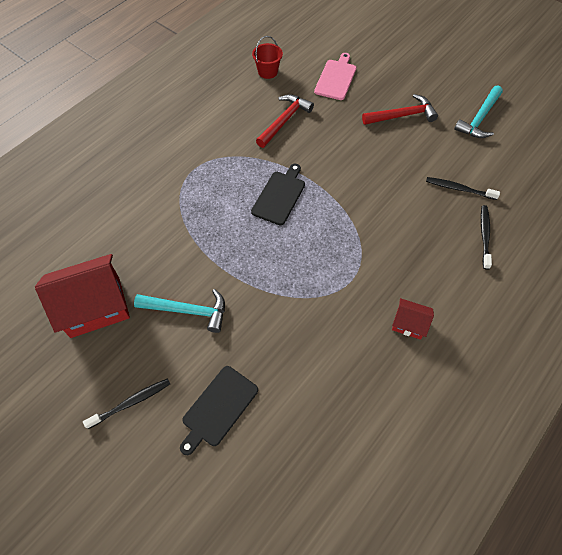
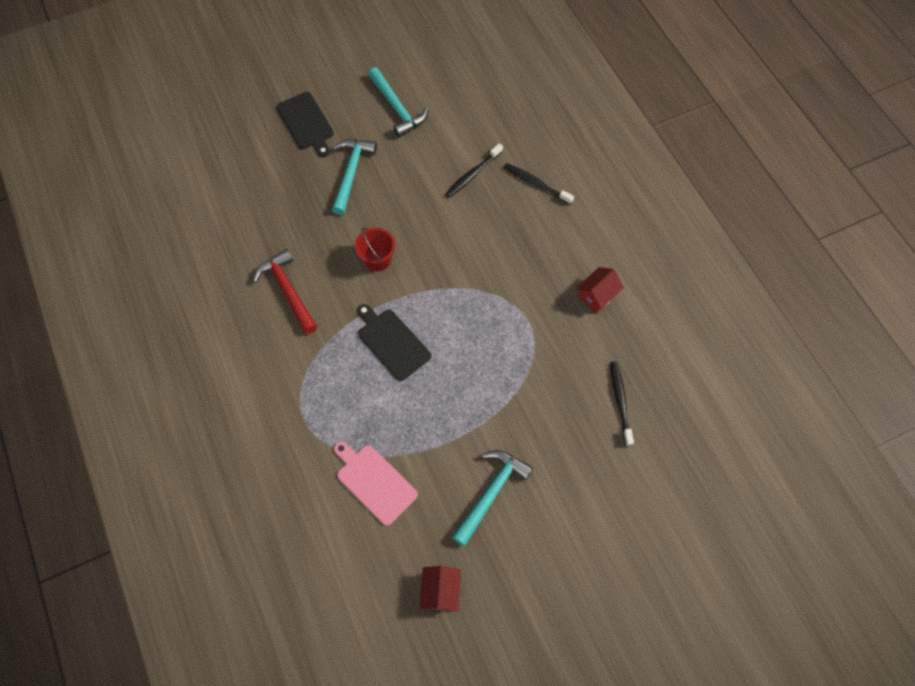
camera: 65 degrees left, 5 degrees up
(95, 306) = (440, 591): red house -> red house, size x0.49
(131, 402) = (571, 587): black toothbrush -> black toothbrush (620, 402)
(218, 408) = (611, 502): black cutting board -> black cutting board (306, 123)
(267, 72) = (198, 275): red bucket -> red bucket (377, 260)
(336, 78) = (256, 209): pink cutting board -> pink cutting board (374, 482)
(402, 115) = (351, 173): red hammer -> turquoise hammer

